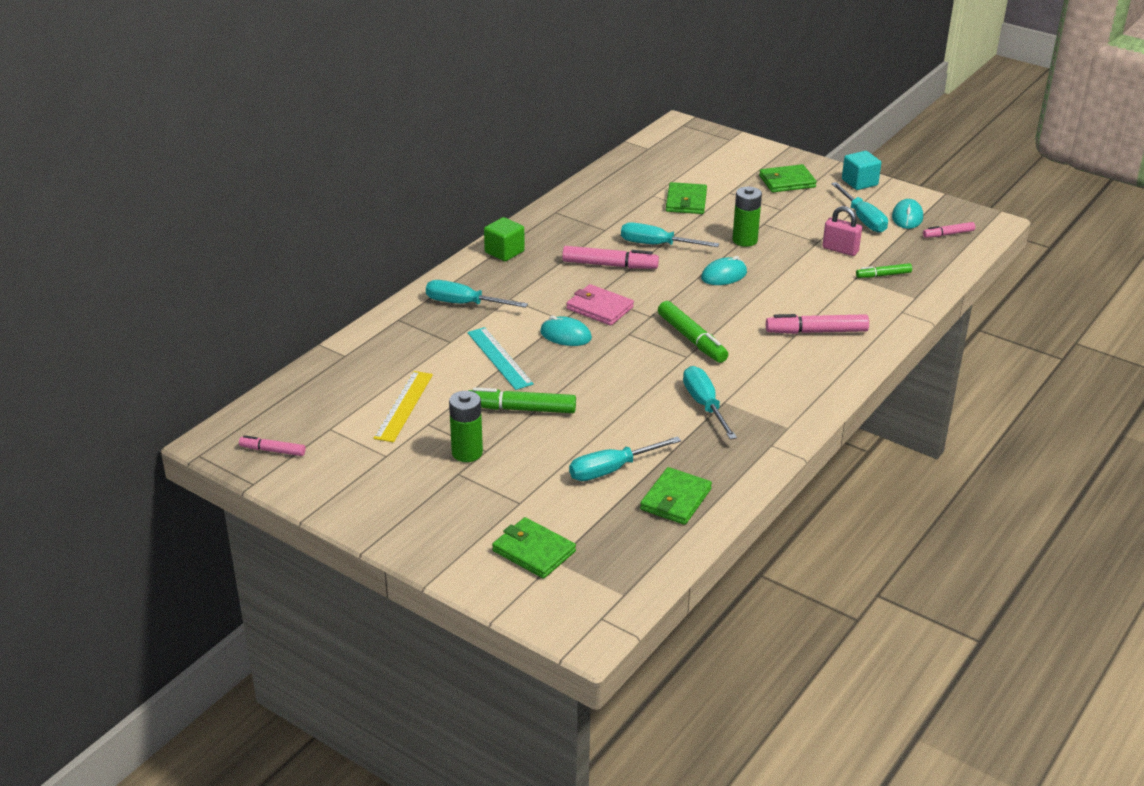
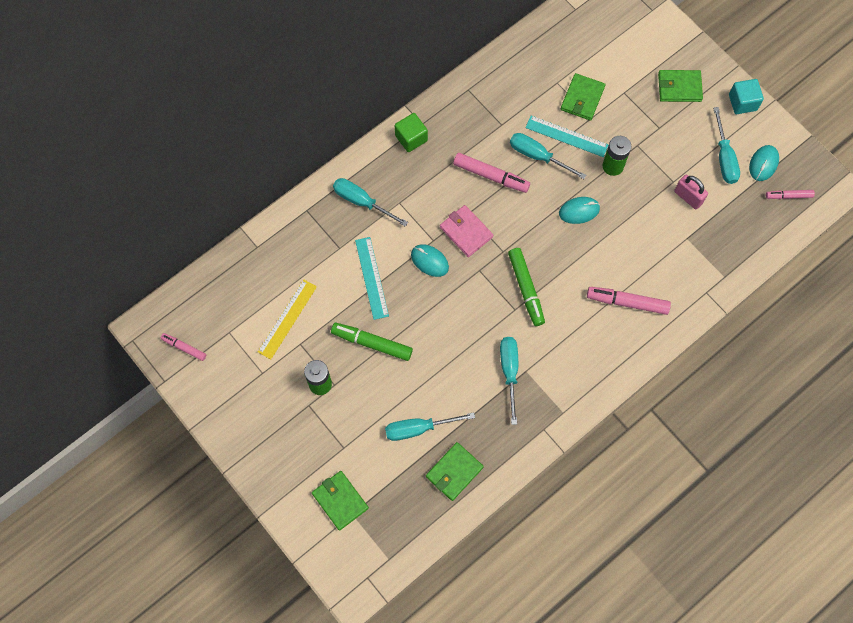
camera: 15 degrees right, 35 degrees up
(682, 228) = (566, 136): none -> turquoise ruler
(883, 275) = (710, 241): green marker -> none

